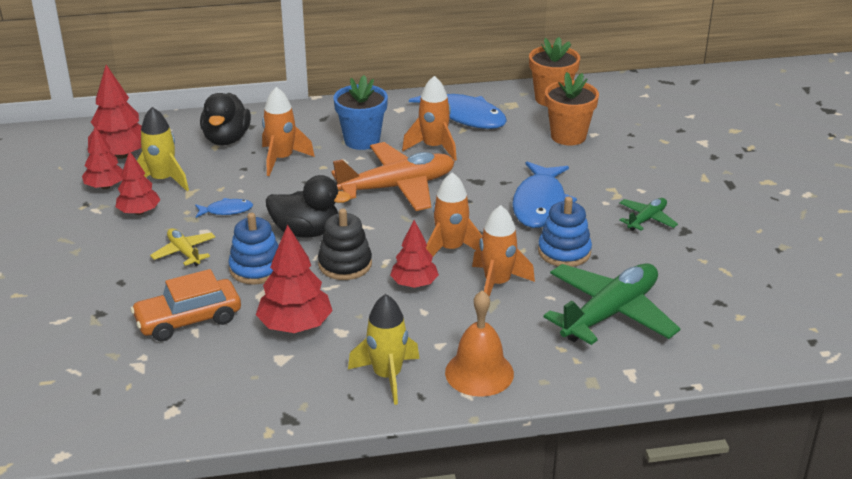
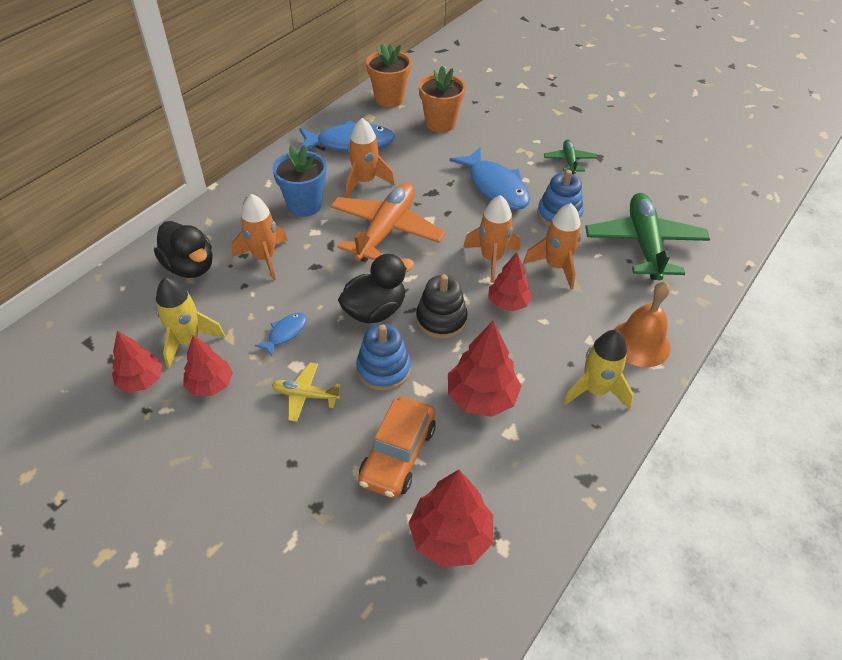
camera: 45 degrees left, 15 degrees up
(121, 155) = (110, 340): red tree -> red tree (450, 536)

